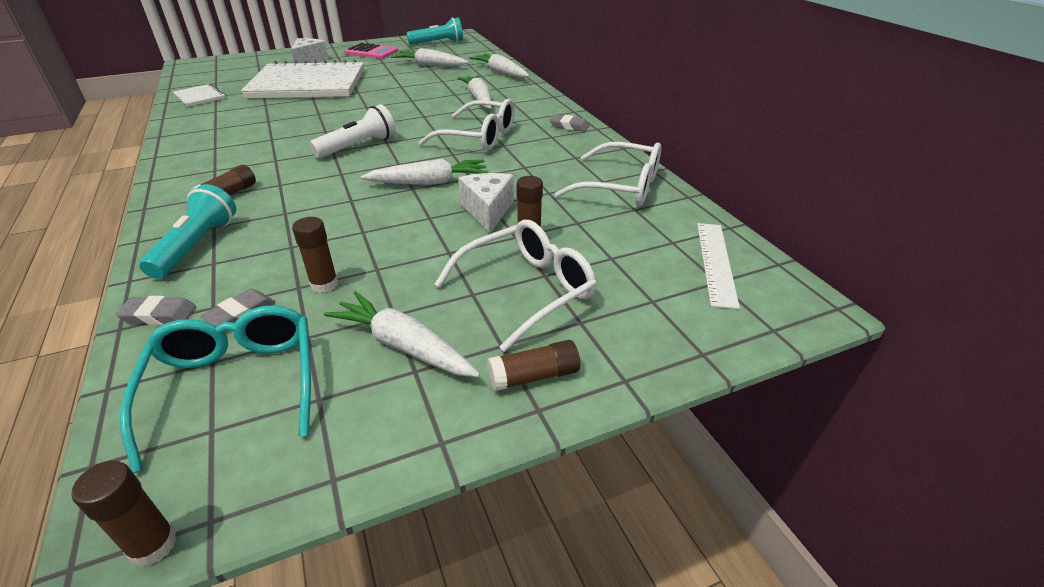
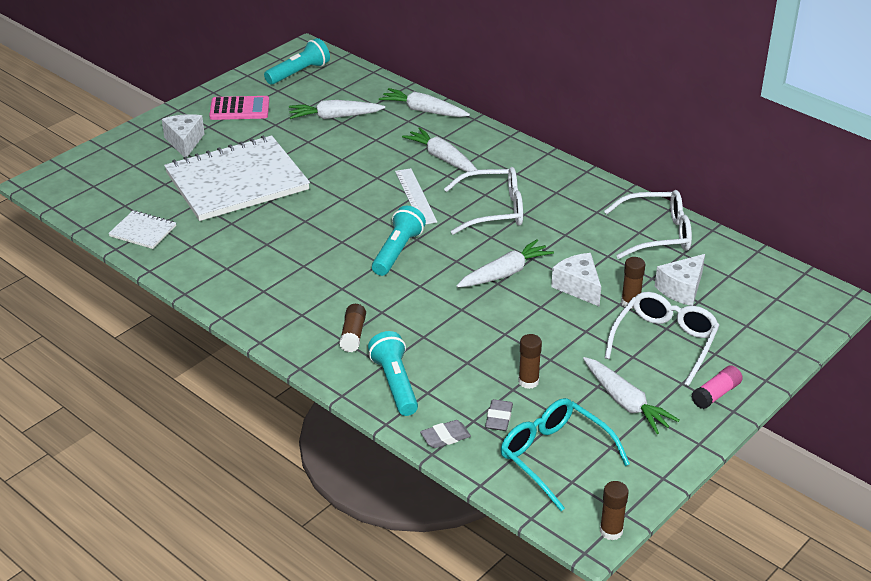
camera: 25 degrees left, 0 degrees up
(358, 146) = (397, 251): white flashlight -> turquoise flashlight
(404, 345) = (625, 402): white carrot -> white carrot turned 135 degrees counterclockwise
(534, 376) = (716, 394): brown glue stick -> pink glue stick
(569, 126) = (560, 174): grey eraser -> none
(602, 241) = (682, 289): none -> white cheese
(716, 262) = (766, 284): white ruler -> white ruler (415, 196)

